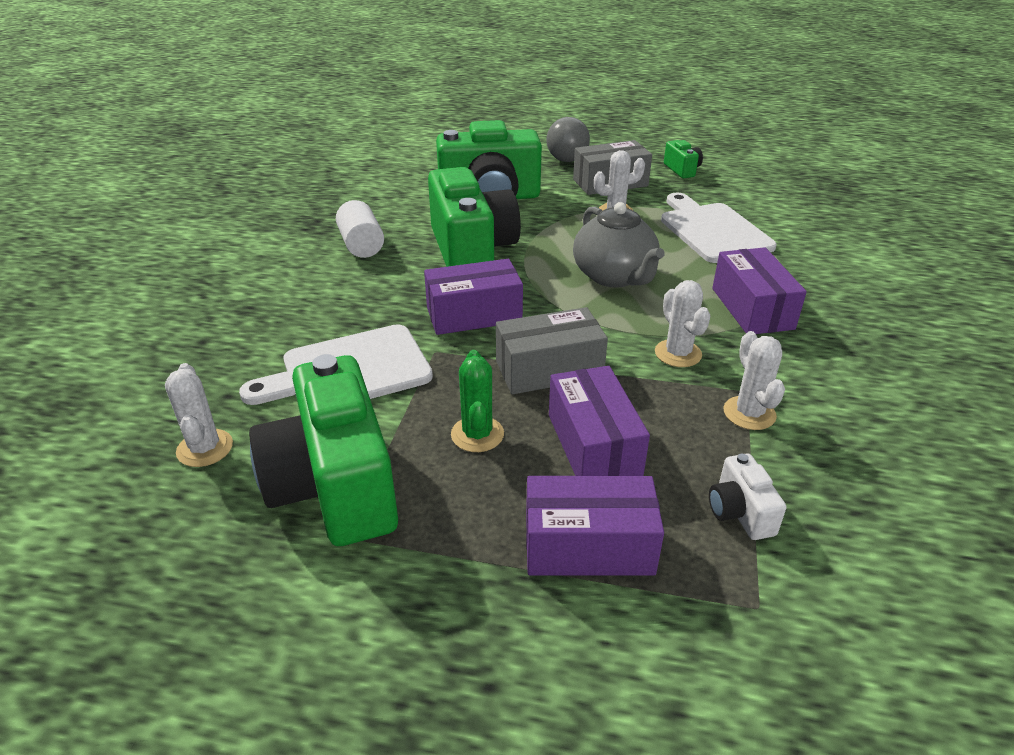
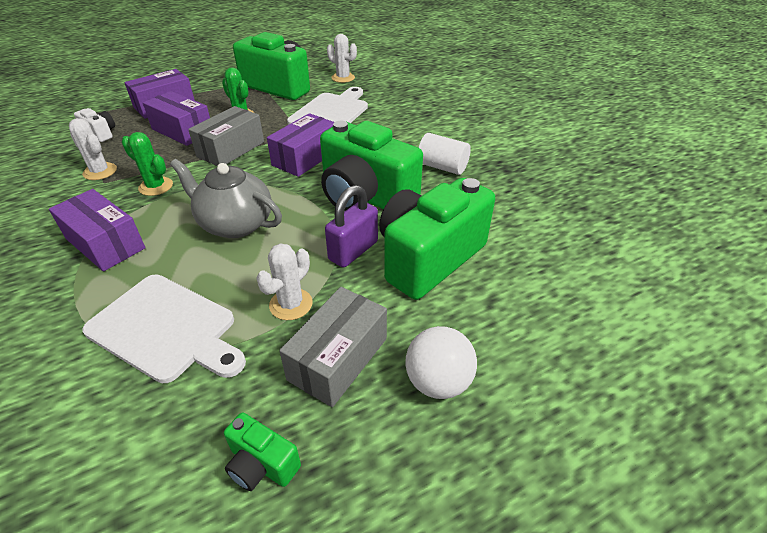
camera: 140 degrees right, 5 degrees up
(536, 221) = (353, 251): none -> purple padlock
(567, 160) = (438, 382): grey ball -> white ball
(678, 353) = (156, 186): white cactus -> green cactus

